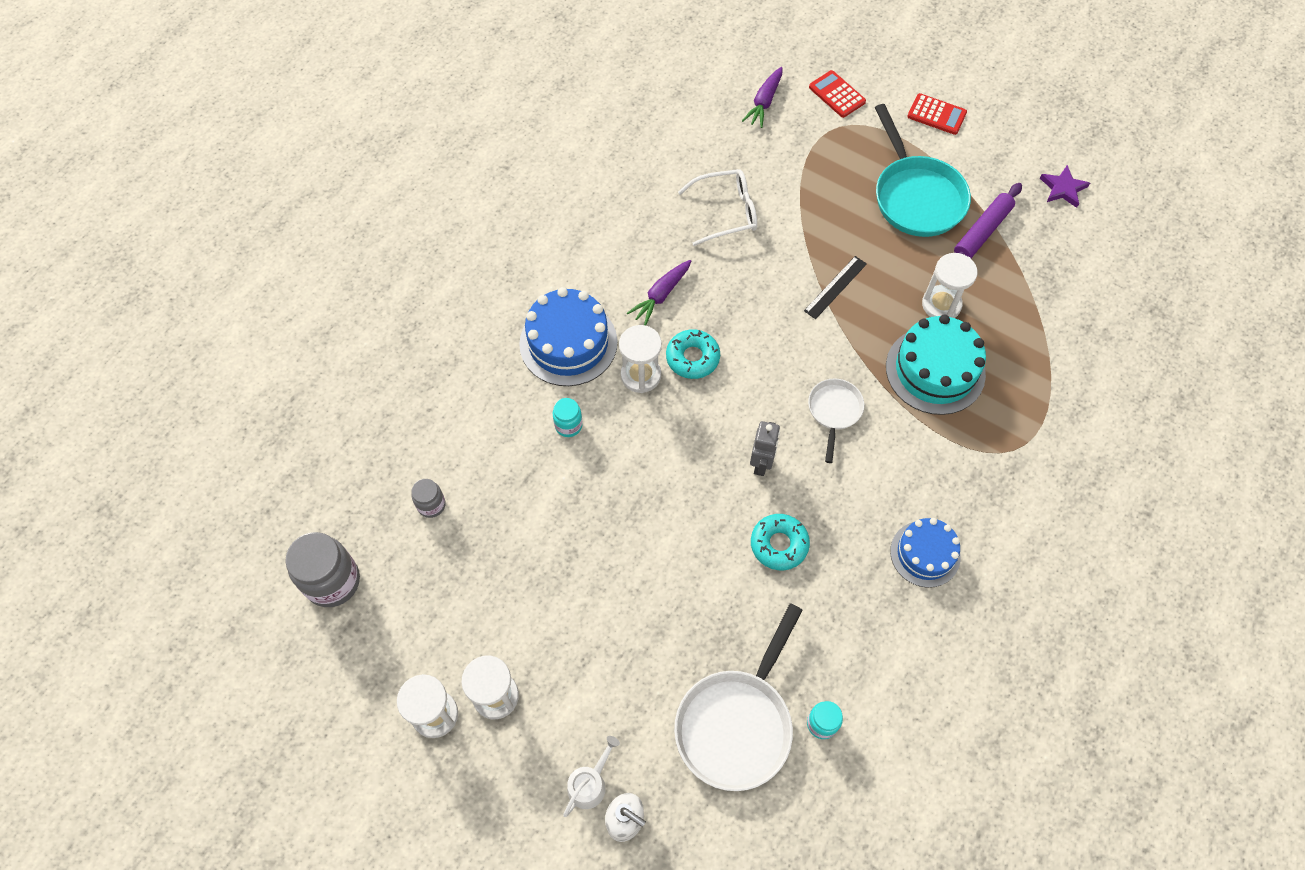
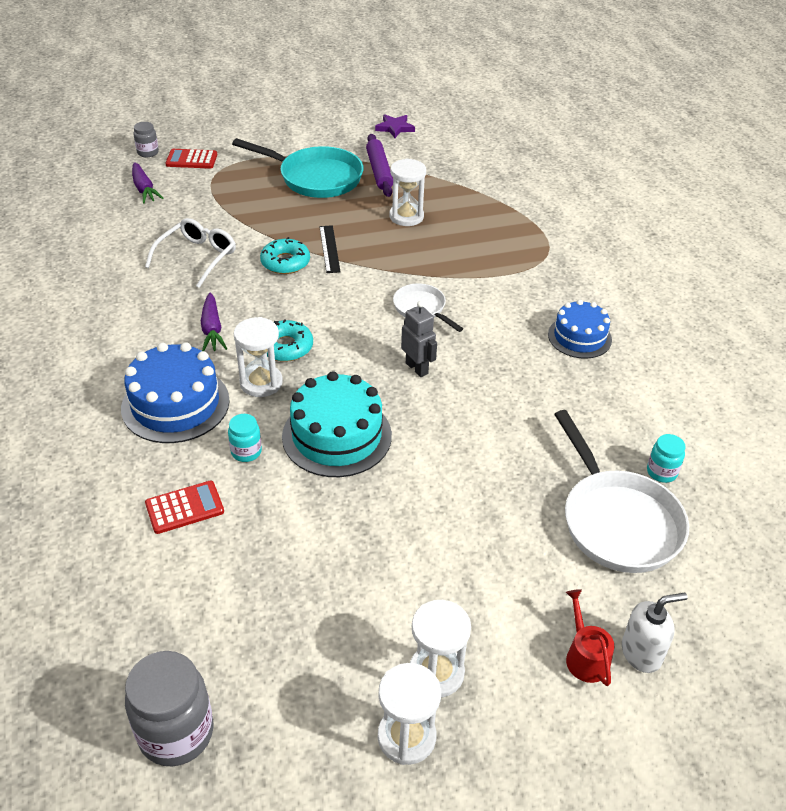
camera: 50 degrees left, 20 degrees down
(431, 505) = (198, 595): grey jar -> grey jar (148, 152)
(589, 784) = (585, 657): white watering can -> red watering can
(779, 544) = (492, 401): turquoise donut -> turquoise donut (285, 262)
(935, 370) = (450, 248): turquoise cake -> turquoise cake (337, 436)
(936, 115) = (272, 136): red calculator -> red calculator (184, 508)

